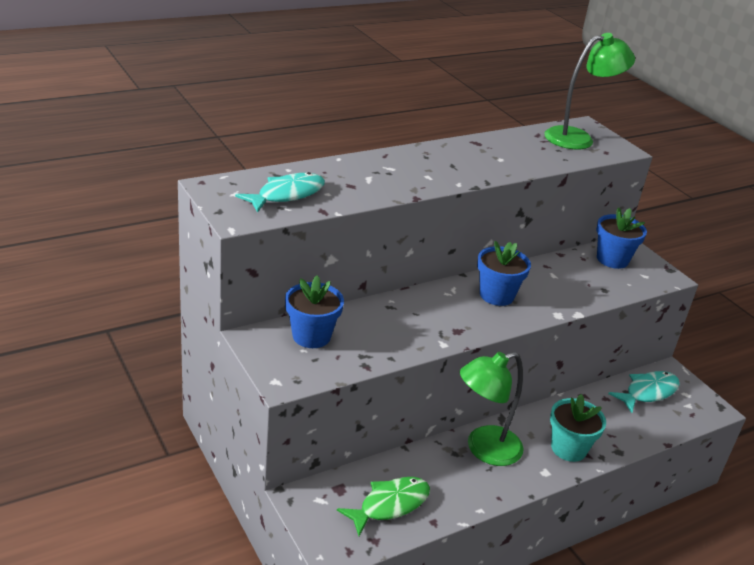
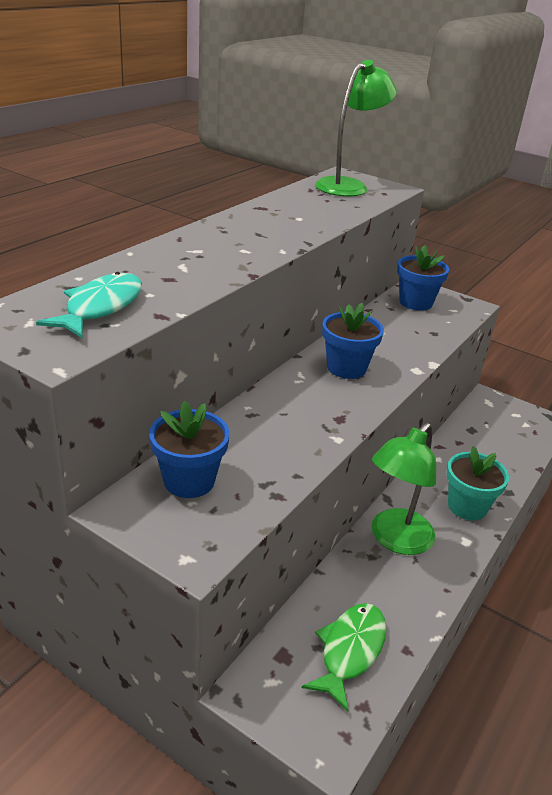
camera: 25 degrees left, 0 degrees up
(648, 392) = (487, 423): turquoise fish -> none

